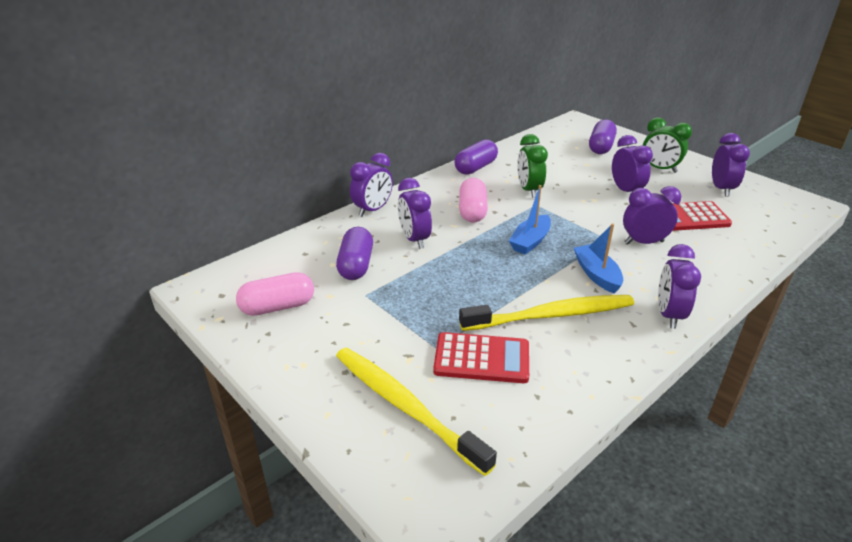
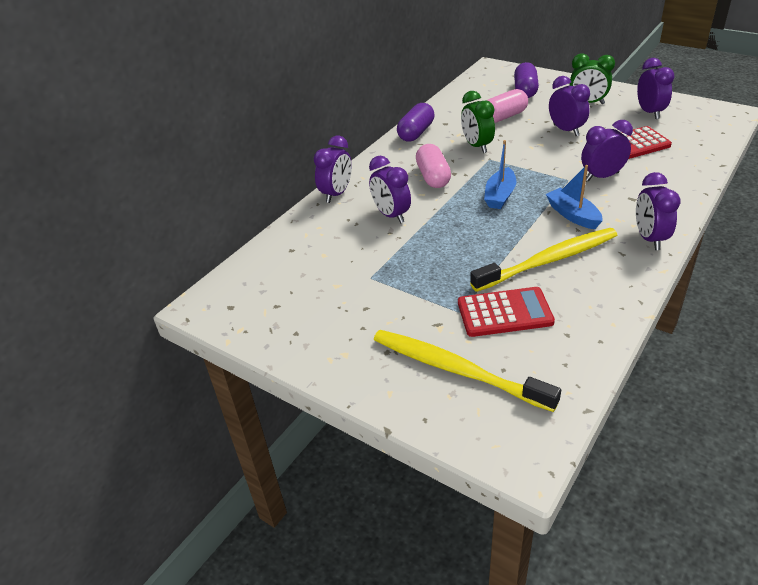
camera: 10 degrees left, 5 degrees up
(278, 307) = (292, 306): pink capsule -> pink capsule (504, 117)
(356, 265) = (347, 251): purple capsule -> none

